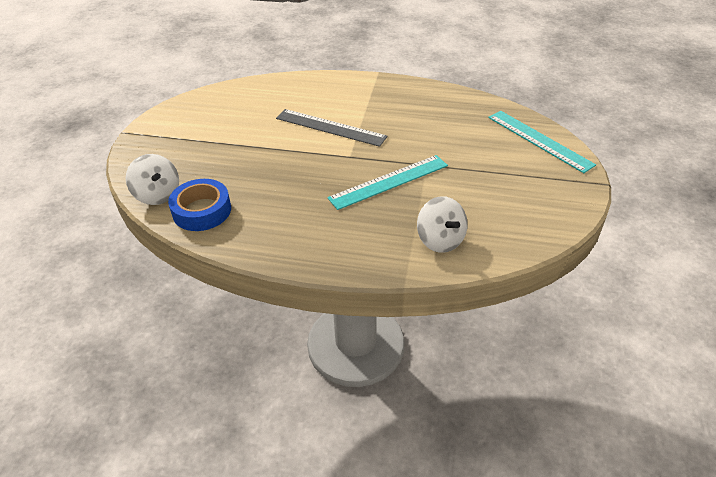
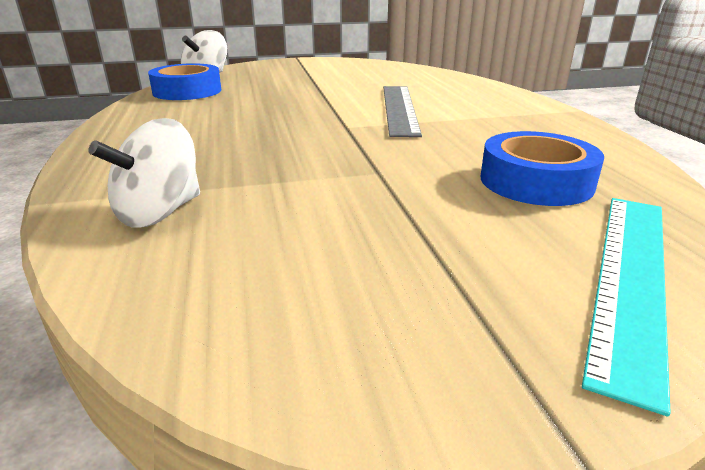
camera: 65 degrees right, 15 degrees down
(389, 181) = (304, 154): turquoise ruler -> none
(462, 126) = (536, 181): none -> blue tape

